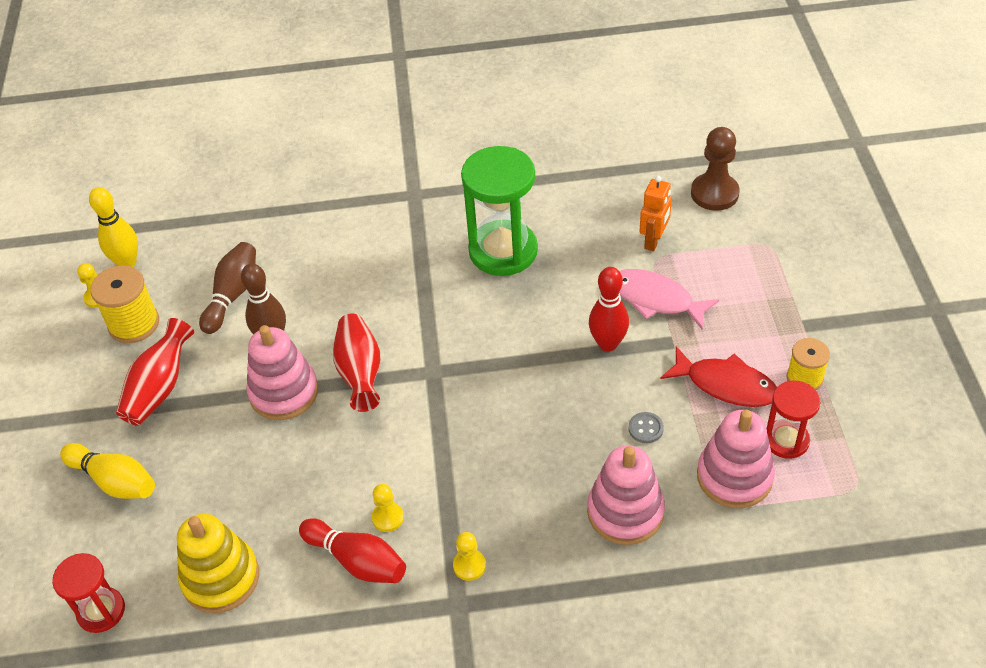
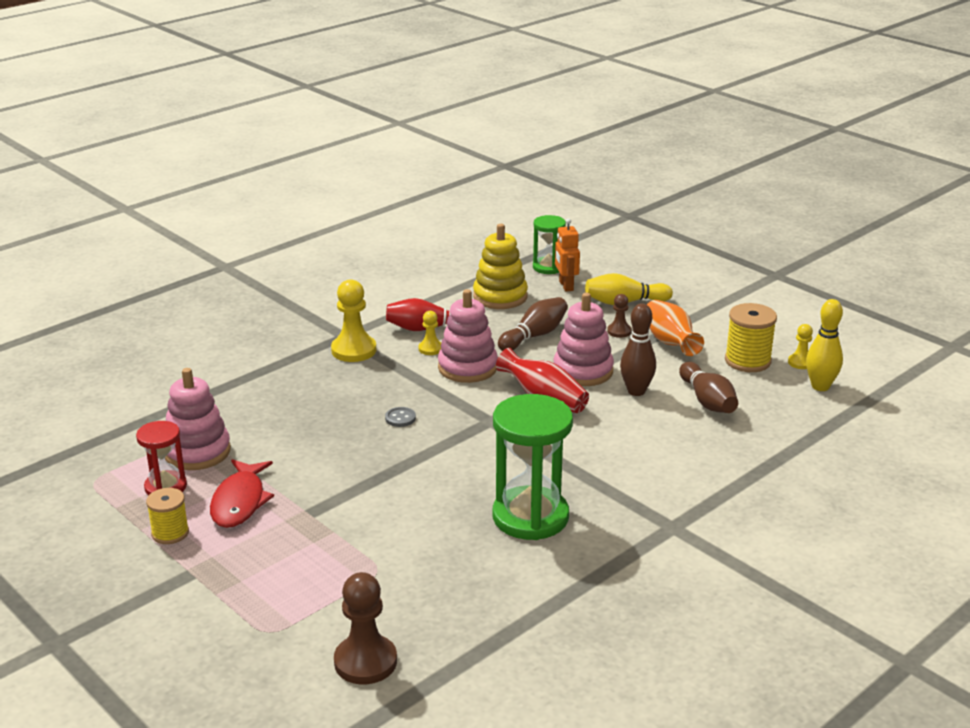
camera: 140 degrees right, 20 degrees down
(101, 611) = (548, 267): red hourglass -> green hourglass
(160, 388) = (670, 342): red vase -> orange vase
(181, 433) = (619, 331): none -> brown pawn
(265, 477) = (534, 336): none -> brown bowling pin
(469, 565) = (354, 350): yellow pawn -> yellow pawn, size x1.82
(608, 344) = (366, 489): red bowling pin -> none
(625, 512) = (268, 406): pink stacking toy -> pink stacking toy (467, 367)
(645, 428) = (288, 452): grey button -> grey button (400, 418)
(654, 240) = (393, 585): orange robot -> orange robot (565, 286)
(656, 299) = (350, 537): pink fish -> none
(726, 385) = (239, 502): red fish -> red fish turned 75 degrees counterclockwise

